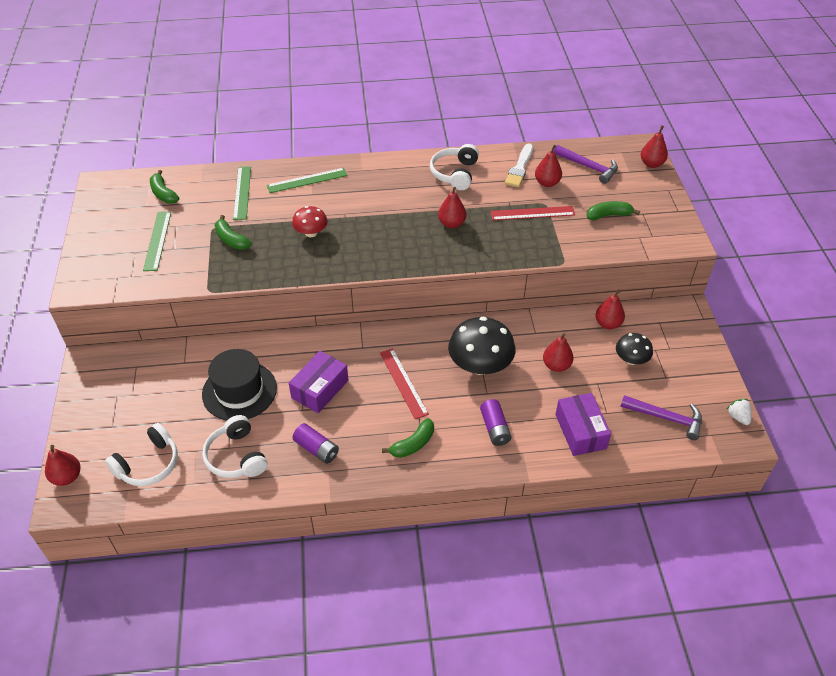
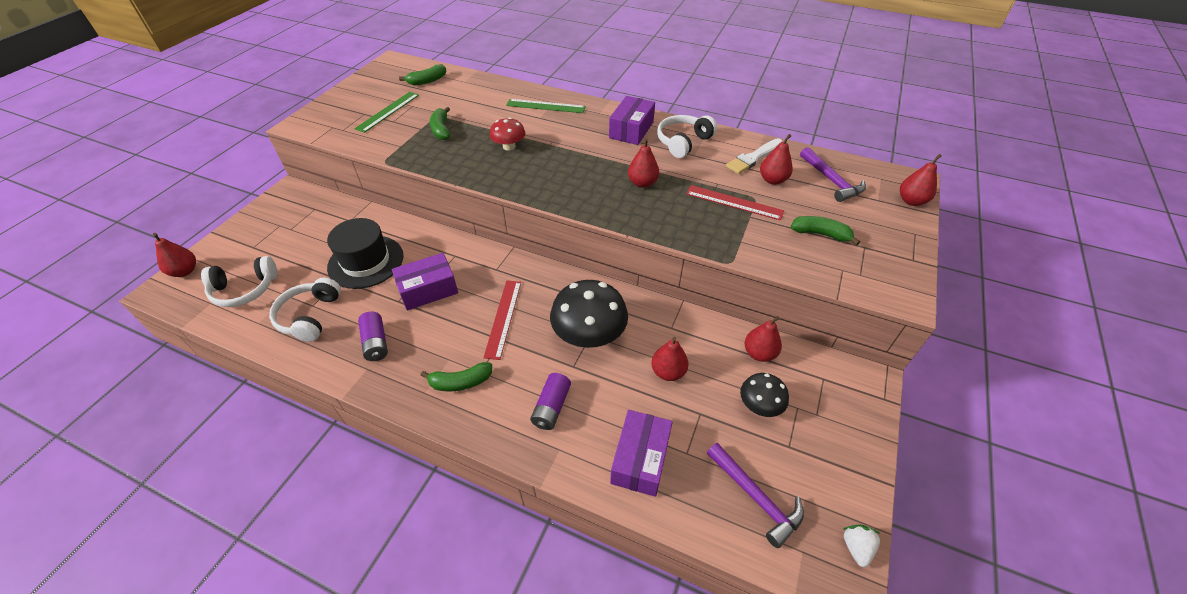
camera: 30 degrees right, 0 degrees up
(163, 194) = (427, 81): green banana -> green banana turned 120 degrees counterclockwise
(242, 192) = (485, 98): green ruler -> none
(403, 177) = (631, 130): none -> purple box

